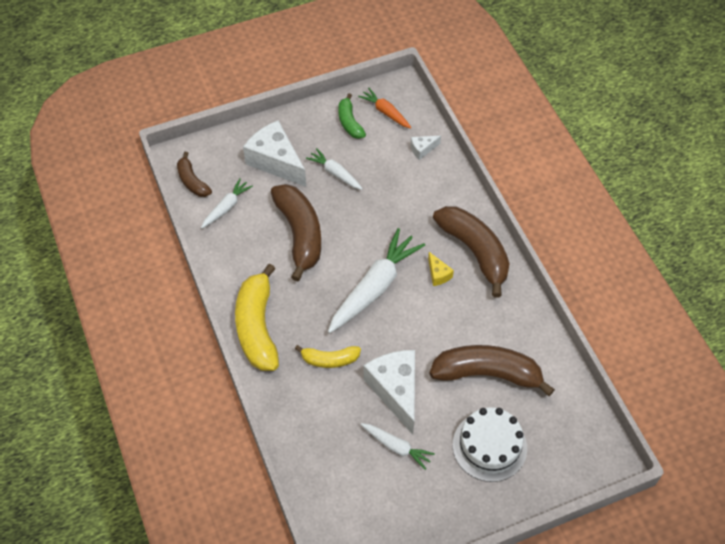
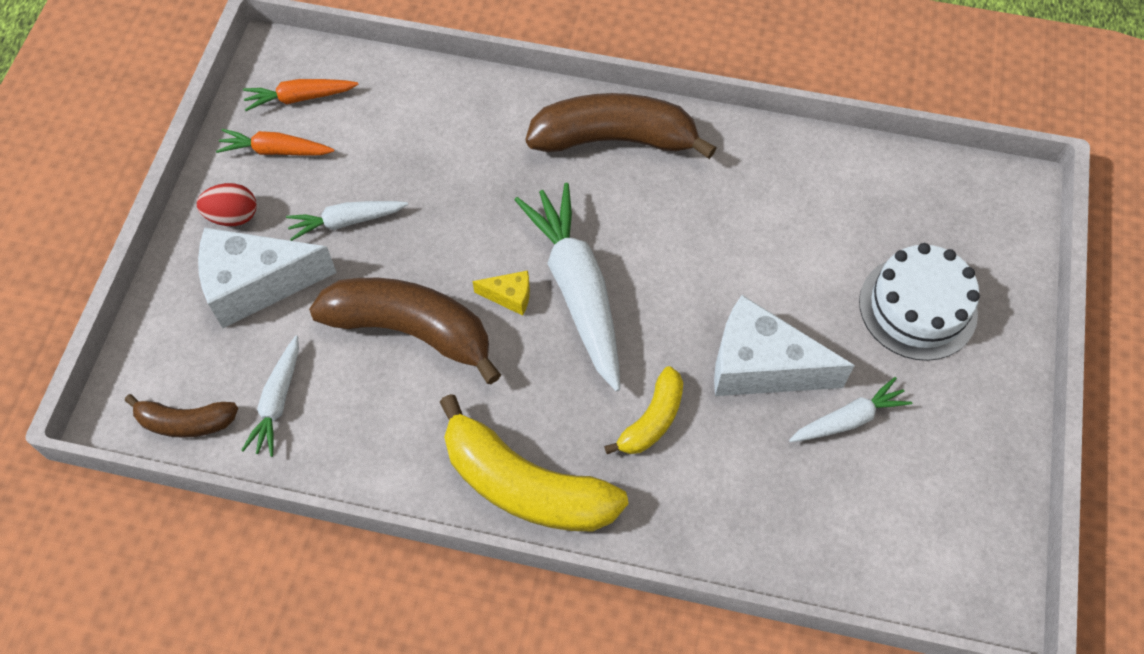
camera: 55 degrees left, 5 degrees up
(226, 207) = (277, 401): white carrot -> white carrot turned 150 degrees counterclockwise
(302, 130) = (233, 216): none -> red egg
(349, 122) = (275, 150): green banana -> orange carrot
(422, 149) = (402, 95): white cheese -> none
(438, 274) = (616, 202): yellow cheese -> yellow cheese (509, 296)
(487, 374) = (810, 242): brown banana -> none

